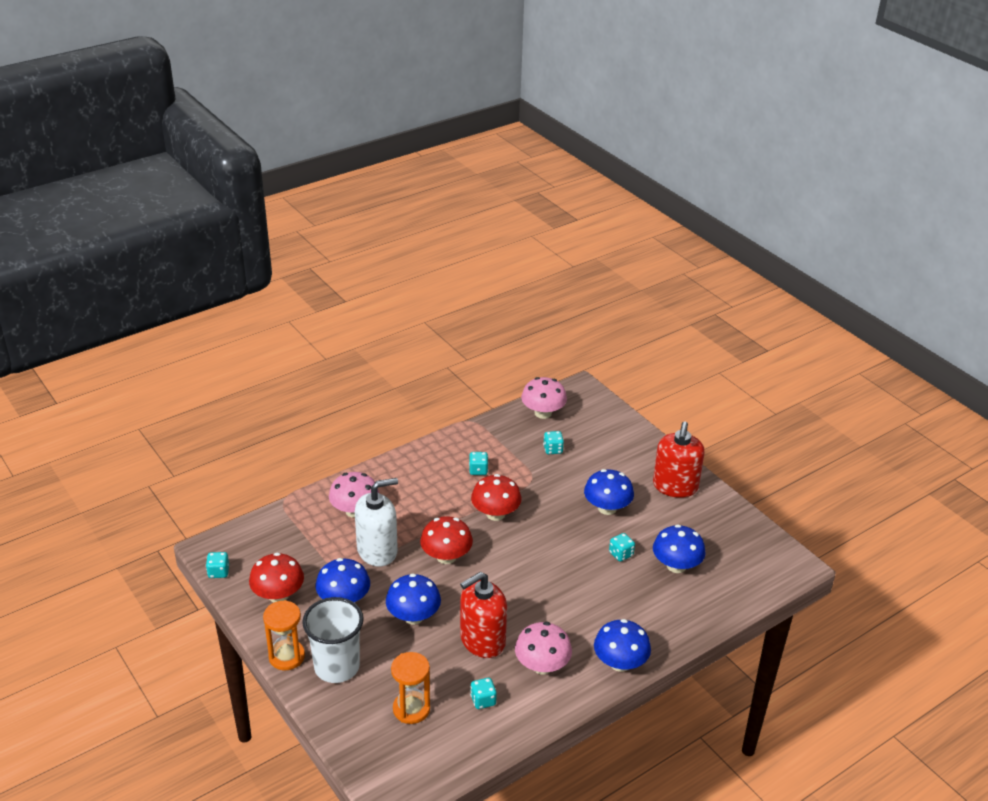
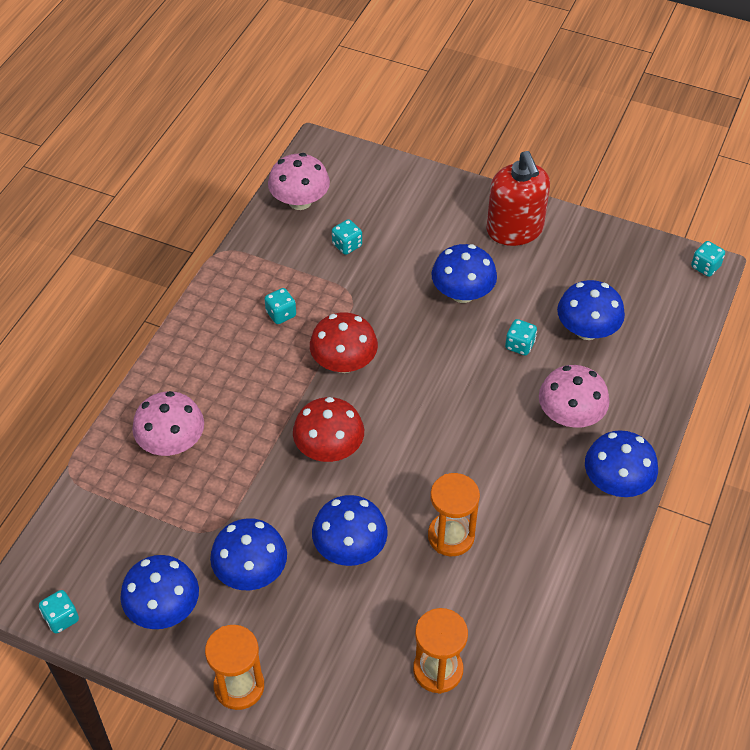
camera: 30 degrees left, 15 degrees up
(278, 595) = (164, 608): red mushroom -> blue mushroom
(337, 667) = (310, 665): white cup -> none
(377, 551) = (241, 483): white soap dispenser -> none
(482, 640) = (451, 536): red soap dispenser -> orange hourglass
(483, 700) = (508, 612): turquoise dice -> turquoise dice (705, 267)
(542, 665) = (538, 531): pink mushroom -> pink mushroom (570, 415)

